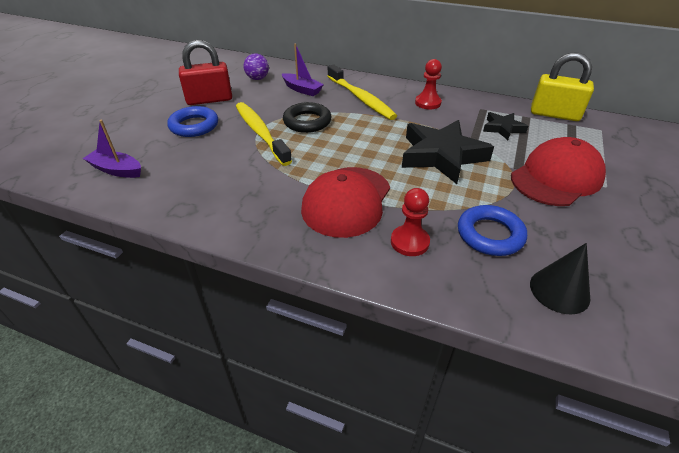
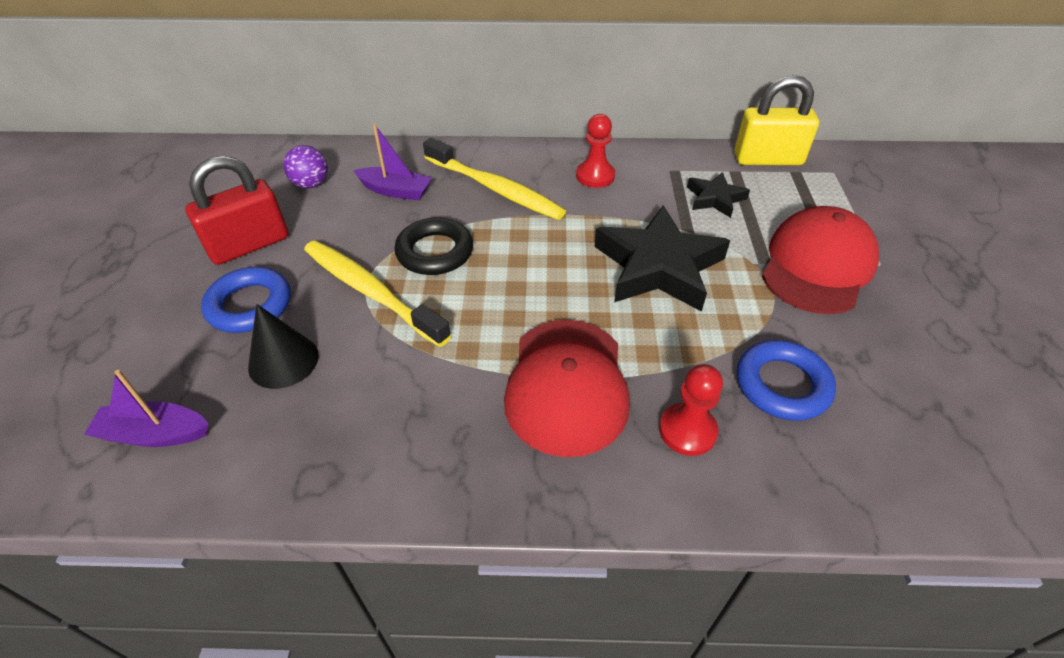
camera: 20 degrees left, 5 degrees up
(559, 290) = (902, 448): black cone -> black cone (283, 361)

